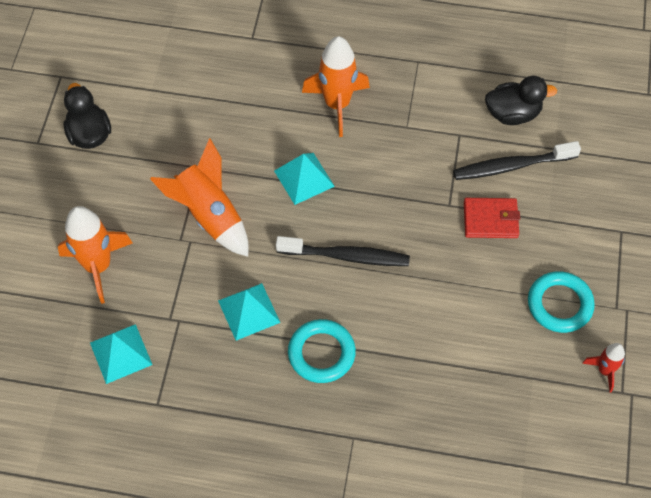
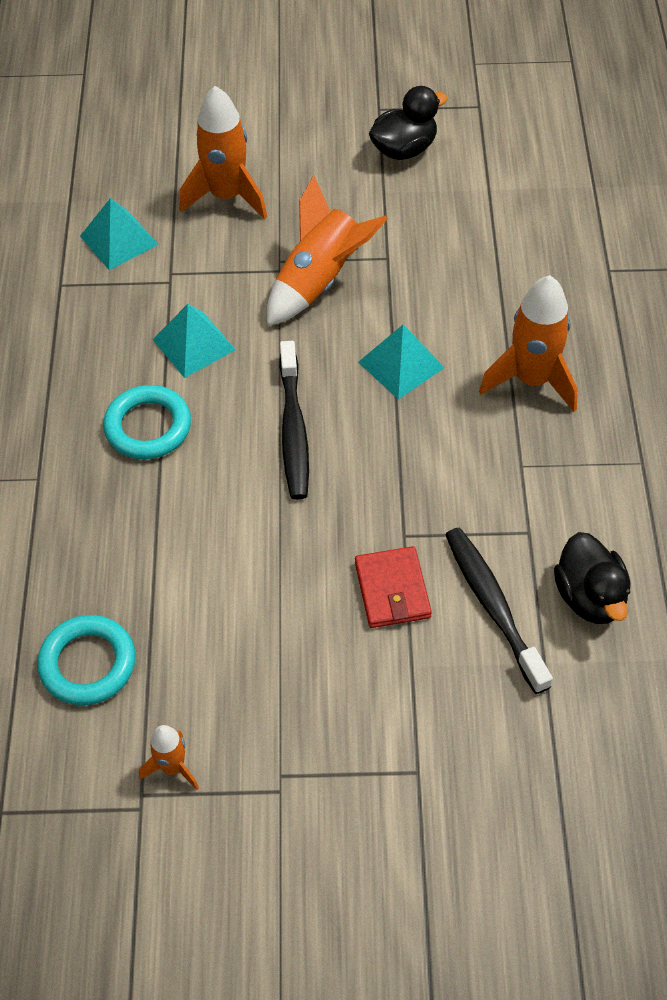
camera: 80 degrees right, 5 degrees down
(559, 304) = (271, 696): turquoise ring -> turquoise ring (88, 664)
(604, 370) = (173, 767): red rocket -> orange rocket

